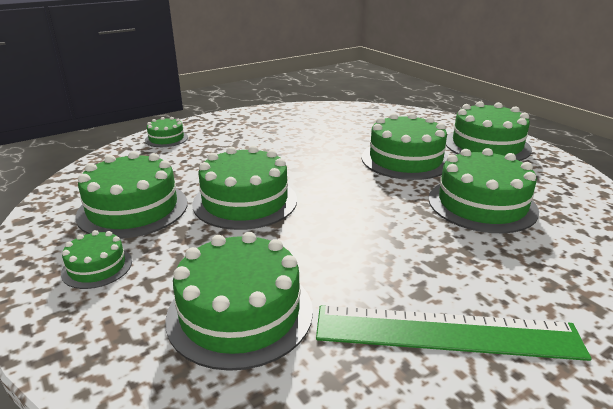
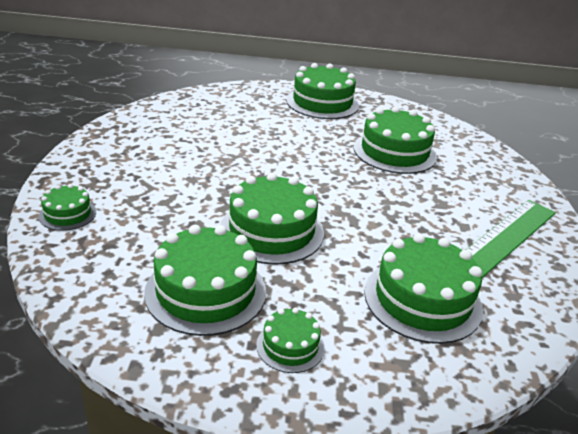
camera: 55 degrees left, 5 degrees up
(405, 159) = (300, 138): green cake -> none

